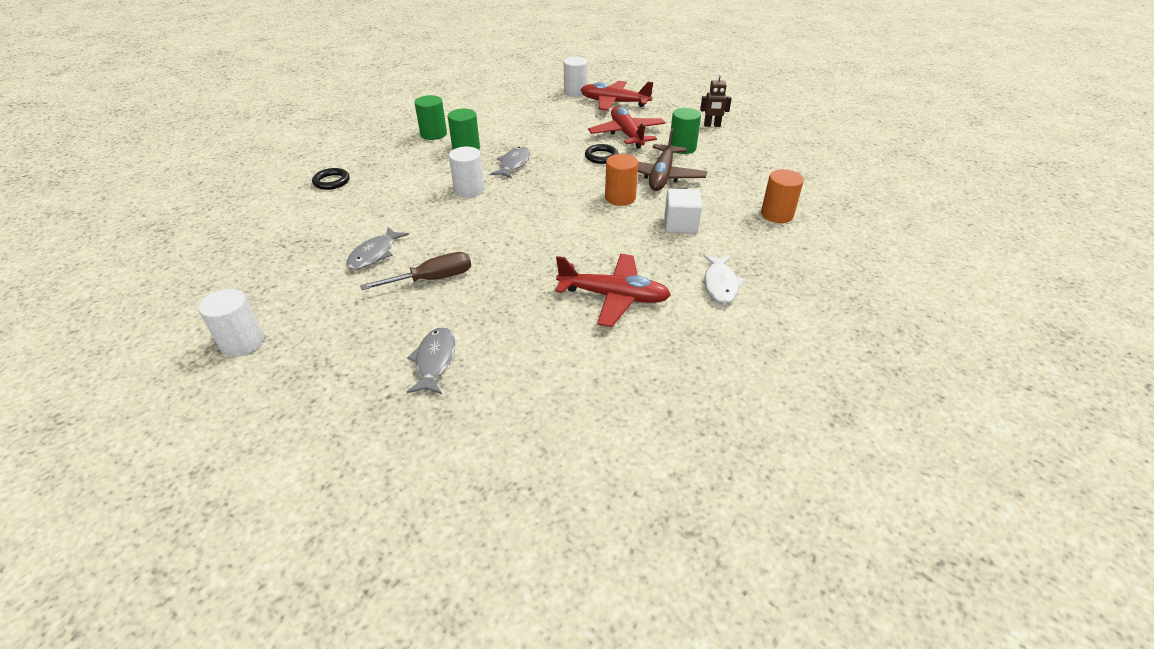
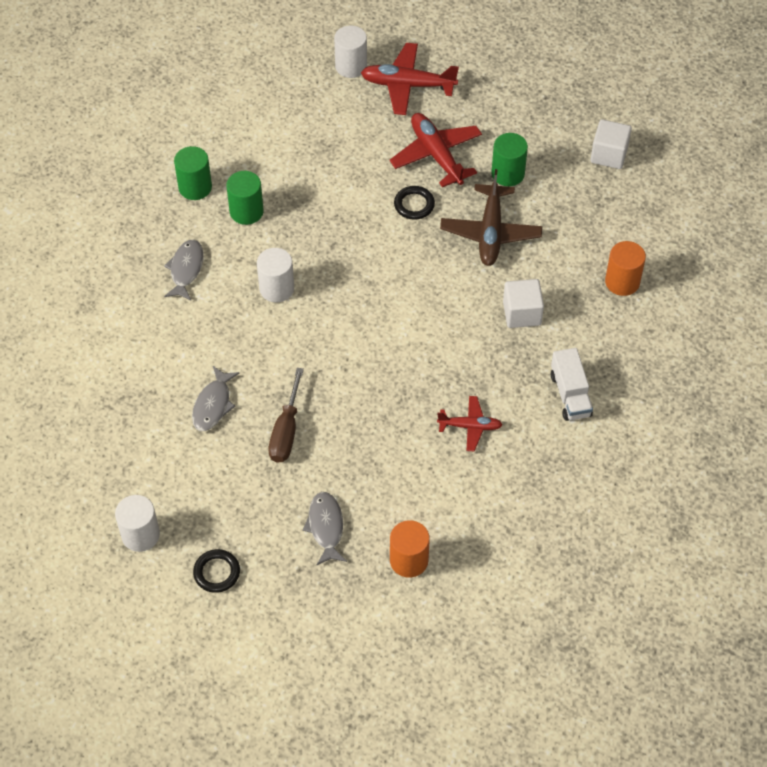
camera: 10 degrees left, 15 degrees up
(331, 181) = (111, 296): black ring -> black ring (217, 572)
(432, 279) = (286, 430): brown screwdriver -> brown screwdriver turned 135 degrees clockwise
(514, 164) = (313, 234): grey fish -> grey fish (186, 269)
(613, 296) = (470, 426): red plane -> red plane, size x0.59
(620, 198) = (450, 278): orange cylinder -> orange cylinder (409, 560)
(712, 125) = (539, 121): brown robot -> none
(720, 284) = (570, 395): white fish -> white truck
(767, 145) = (609, 155): none -> white cube

